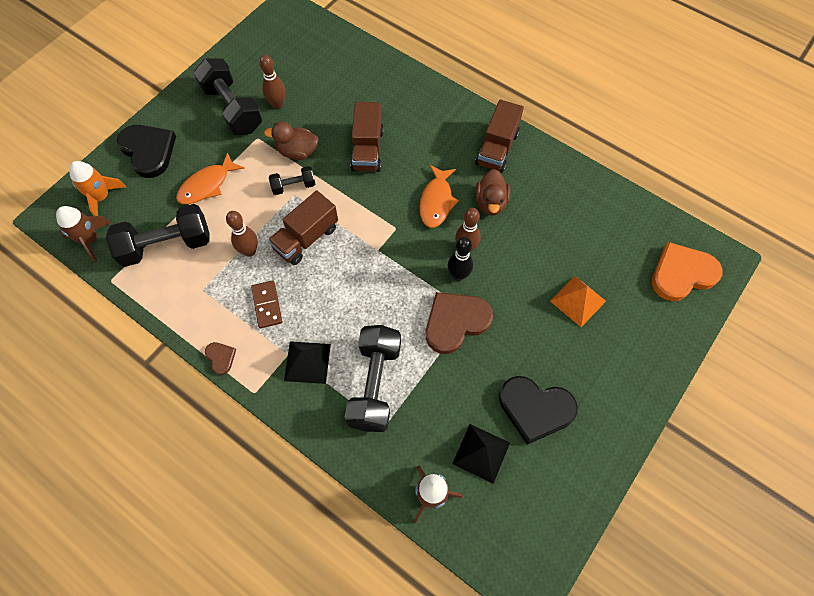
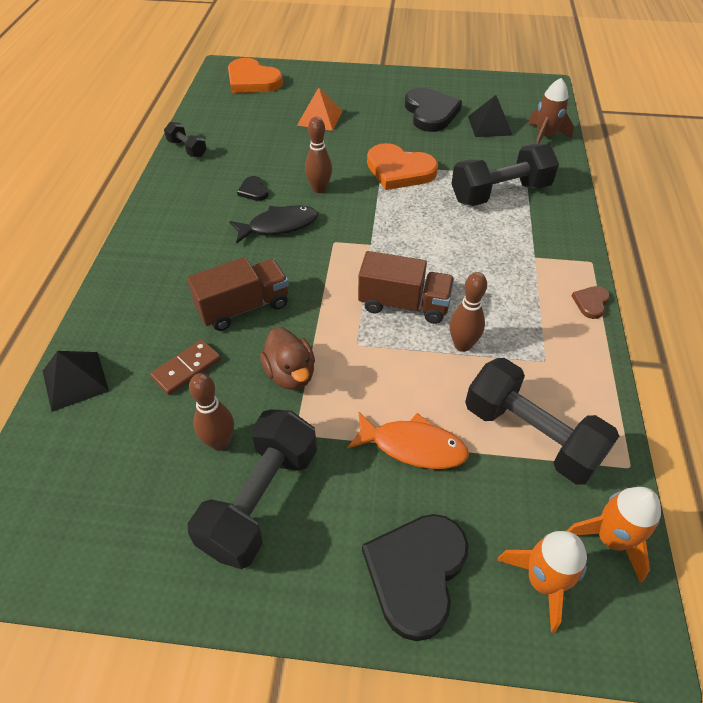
camera: 120 degrees left, 15 degrees down
(90, 240) = (611, 539): brown rocket -> orange rocket
(267, 305) = (505, 296): brown domino -> brown domino (186, 368)
(293, 186) = (345, 351): black dumbbell -> black dumbbell (187, 149)
(307, 362) = (527, 241): black pyramid -> black pyramid (75, 380)
(436, 201) = (279, 226): orange fish -> black fish
(455, 322) = (399, 170): brown heart -> orange heart
(458, 275) = (352, 184): black bowling pin -> none
(490, 203) = (253, 191): brown duck -> black heart
(497, 149) = (179, 208): brown truck -> none

